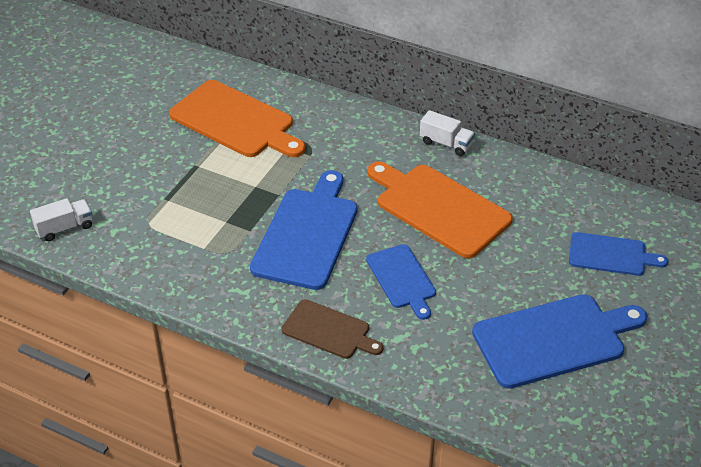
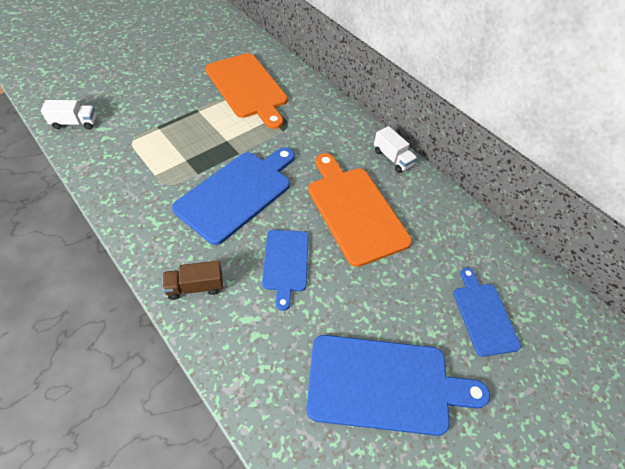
camera: 20 degrees right, 10 degrees up
(329, 331) = (195, 286): brown cutting board -> brown truck
(611, 255) = (484, 315): blue cutting board -> blue cutting board turned 135 degrees counterclockwise

